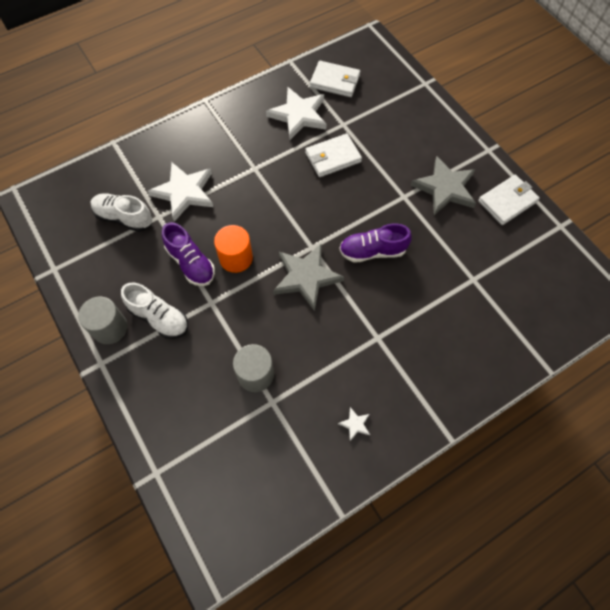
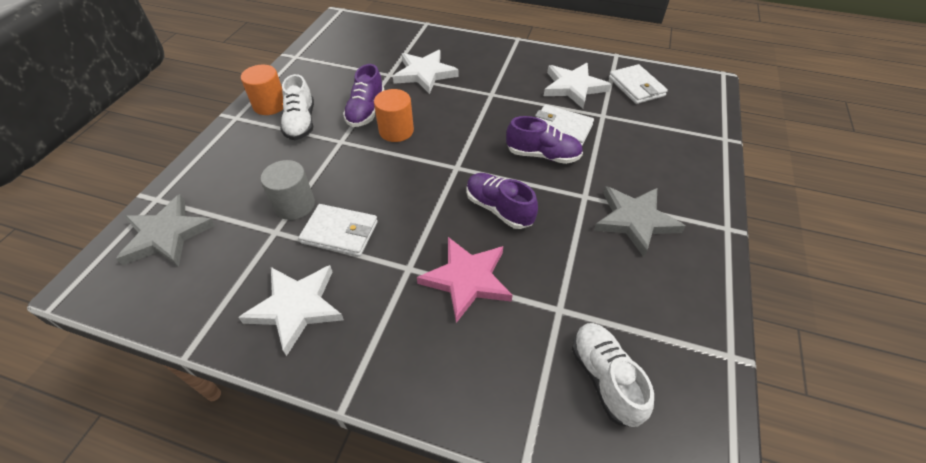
camera: 50 degrees right, 15 degrees down
(110, 328) = (270, 105): grey cylinder -> orange cylinder
(124, 218) = (370, 61): white shoe -> white shoe (605, 378)
(306, 277) = (422, 181): grey star -> grey star (166, 235)
(348, 189) = (543, 155): none -> purple shoe
(355, 424) = (296, 307): white star -> white star, size x2.39
(414, 311) = (467, 279): none -> pink star
(507, 201) = (690, 282): white wallet -> white wallet (340, 232)

